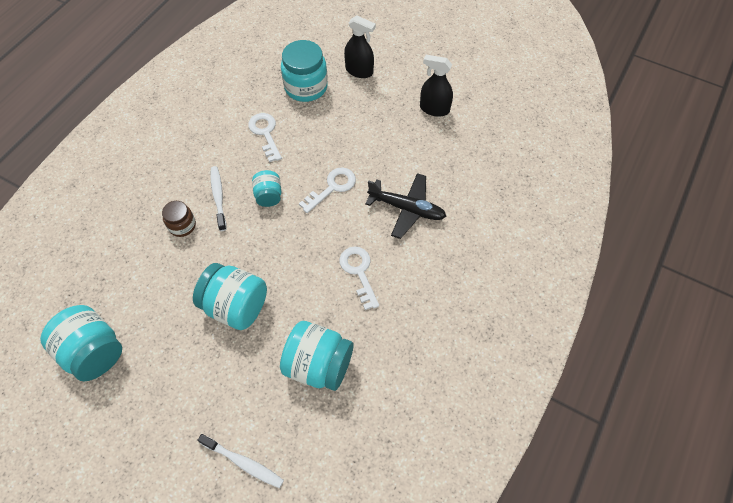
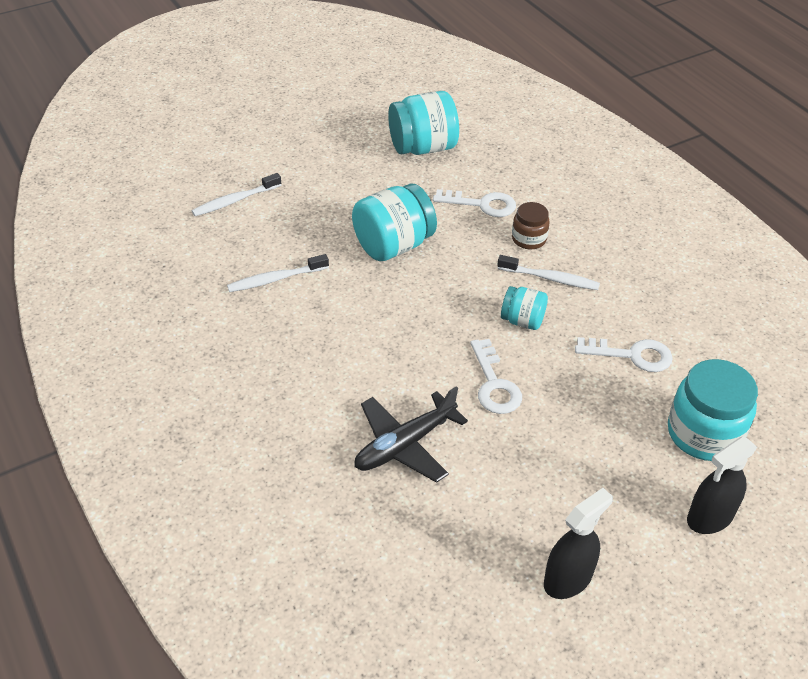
camera: 120 degrees right, 15 degrees down
(318, 365) = (276, 279): turquoise jar -> white toothbrush
(359, 272) = (352, 355): white key -> white key (482, 204)

